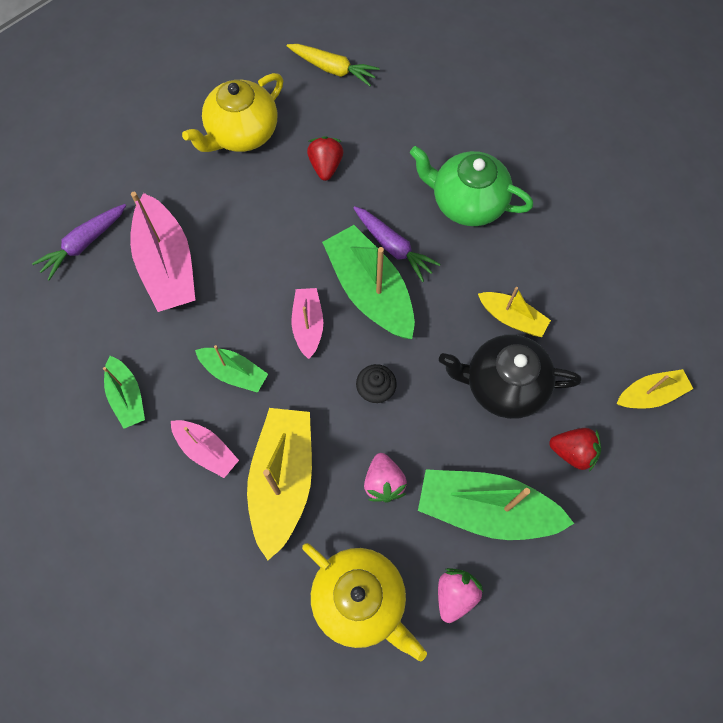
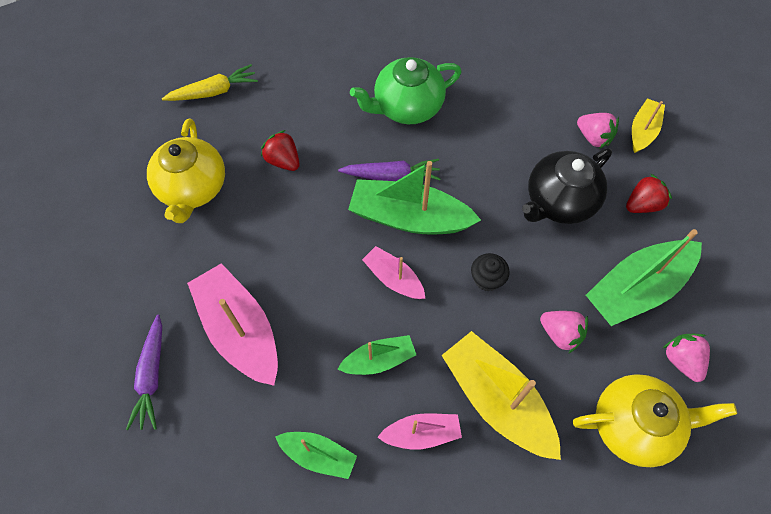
camera: 45 degrees left, 5 degrees down
(167, 265) = (240, 330): pink boat -> pink boat turned 150 degrees counterclockwise
(512, 318) = (516, 155): yellow boat -> none
(597, 361) = (593, 137): none -> pink strawberry

